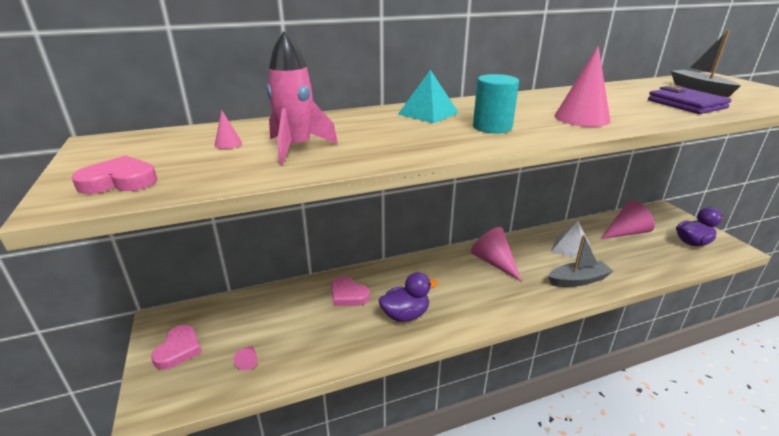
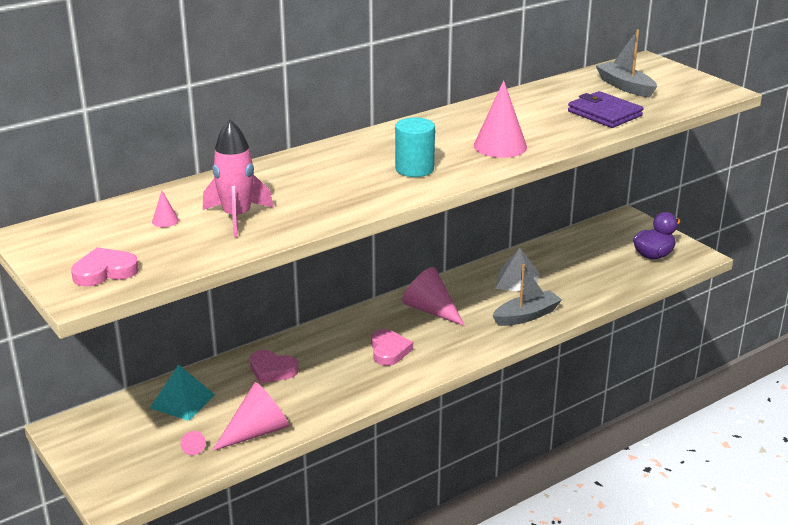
camera: 15 degrees left, 0 degrees up
(179, 349) = (107, 451): pink heart -> pink heart (389, 350)
(405, 315) = (344, 379): purple duck -> none
(428, 113) = (345, 156): turquoise pyramid -> turquoise pyramid (182, 401)
(625, 232) = (580, 253): pink cone -> pink cone (257, 432)

